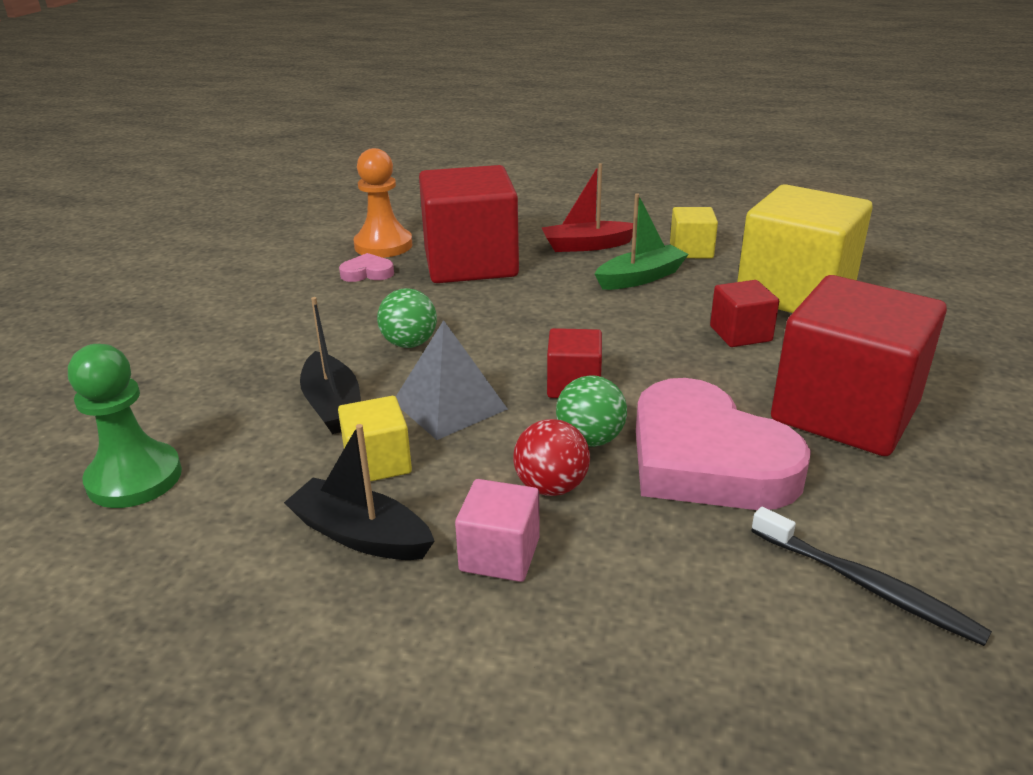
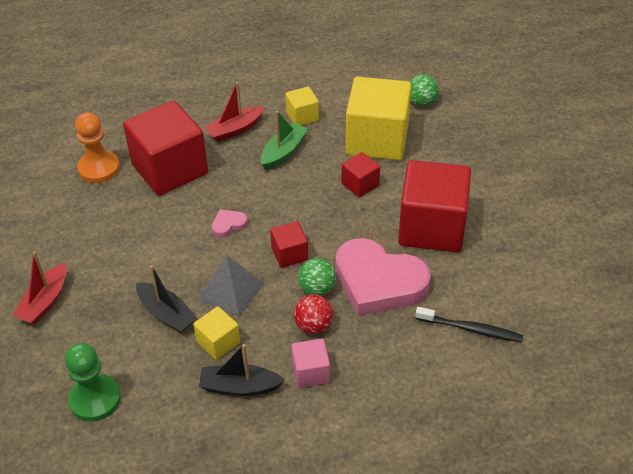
camera: 25 degrees left, 15 degrees up
(190, 350) = (45, 302): none -> red boat
(367, 273) = (107, 199): pink heart -> pink heart (228, 225)
(409, 343) = (178, 252): green ball -> green ball (421, 102)

